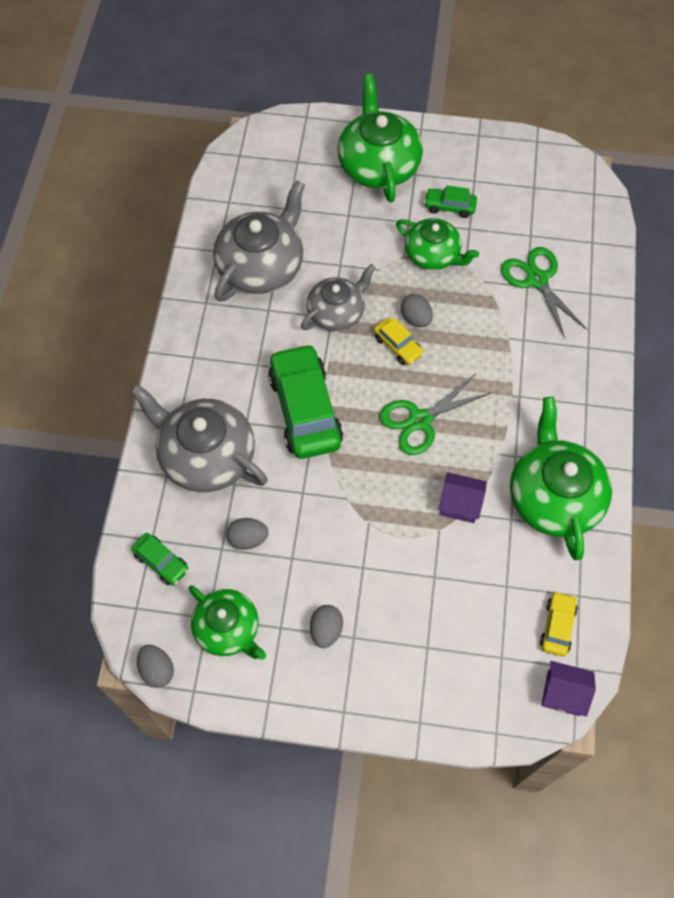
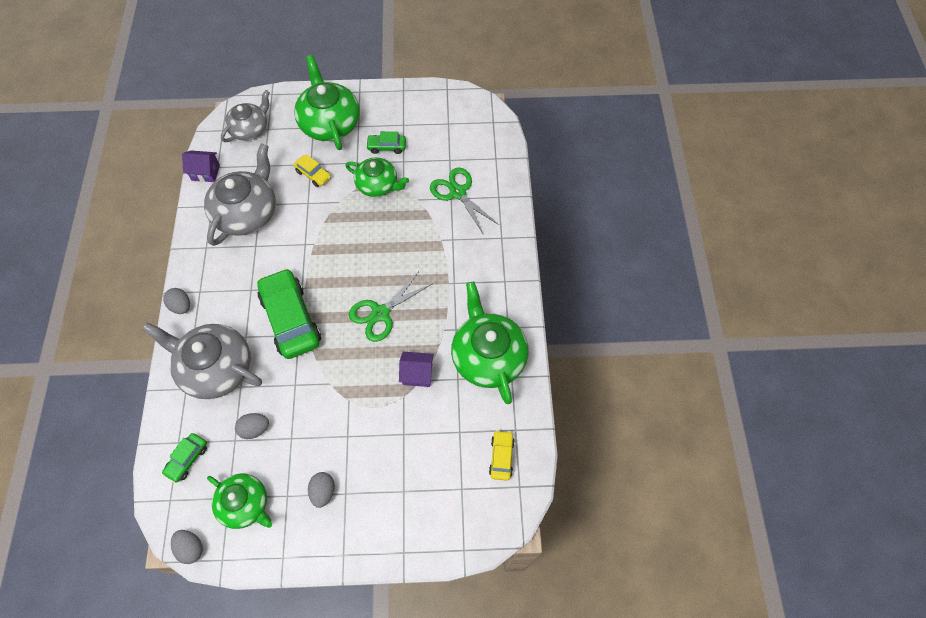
camera: 10 degrees left, 0 degrees up
(161, 562) = (187, 459): green car -> green car turned 90 degrees clockwise
(337, 312) = (308, 240): grey teapot -> grey teapot (250, 129)
(398, 346) = (358, 258): yellow car -> yellow car (313, 174)
(416, 318) = (369, 235): grey egg -> grey egg (181, 306)
(563, 693) = (511, 509): purple house -> purple house (205, 172)

